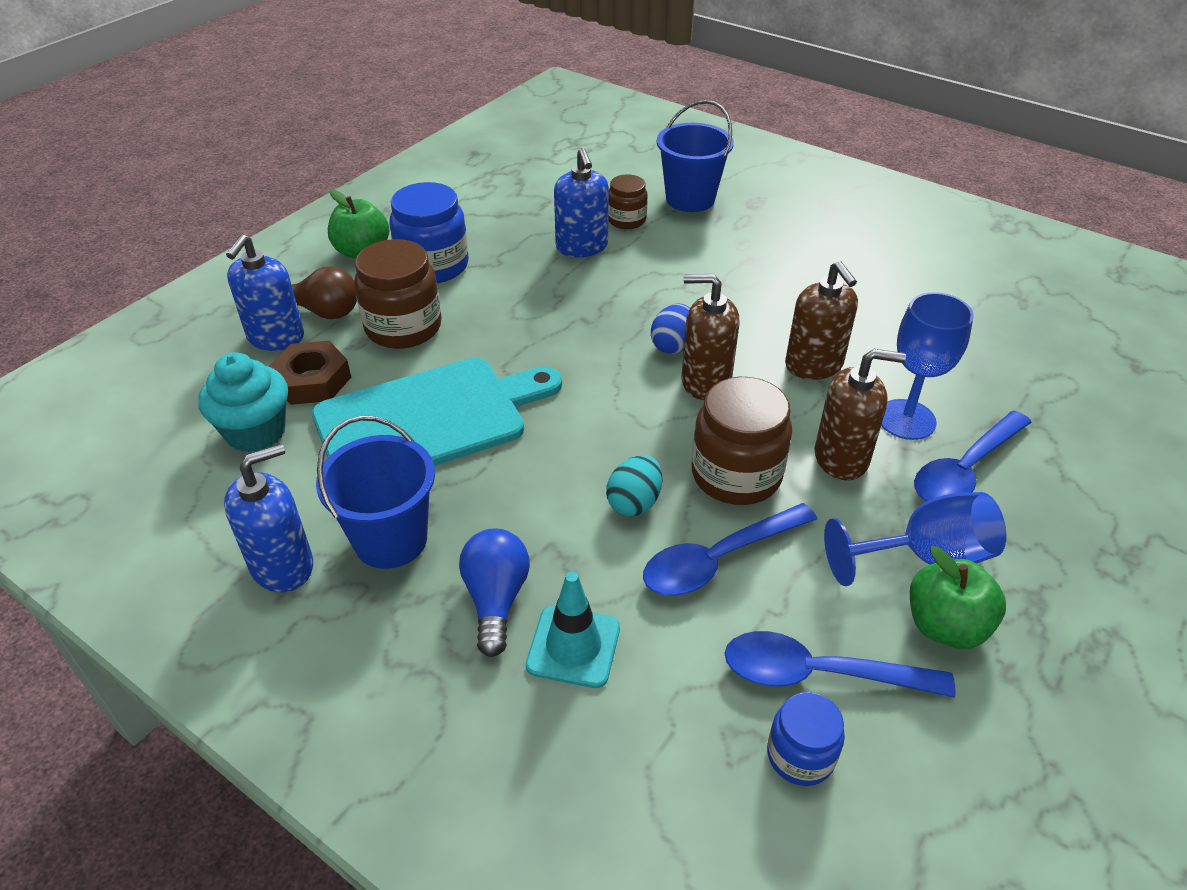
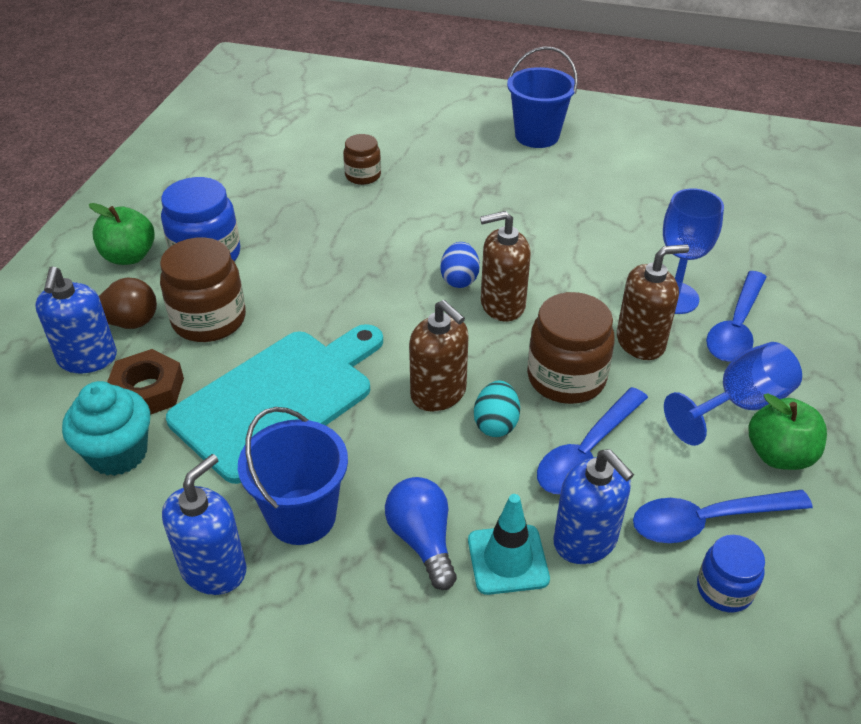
camera: 20 degrees left, 0 degrees up
(582, 247) = (335, 208): blue soap dispenser -> blue soap dispenser (585, 540)
(690, 199) = (409, 145): blue bucket -> blue bucket (537, 136)
(814, 365) = (582, 269): brown soap dispenser -> brown soap dispenser (438, 393)

